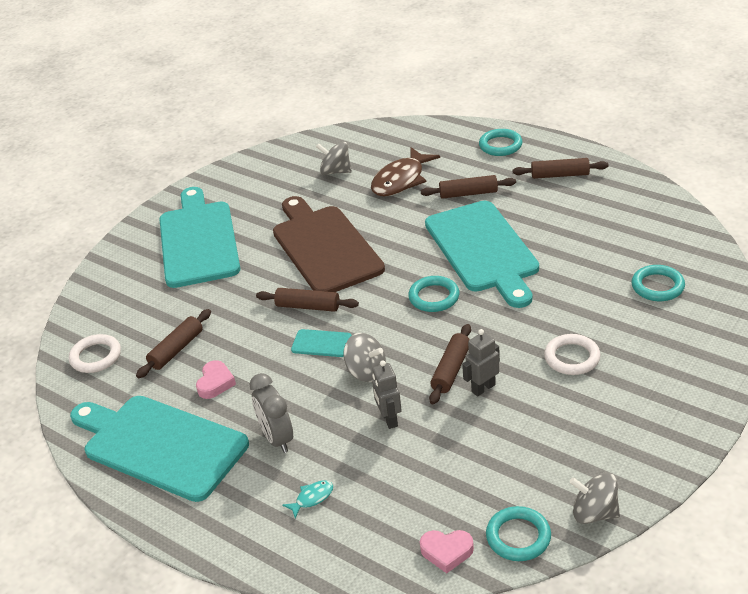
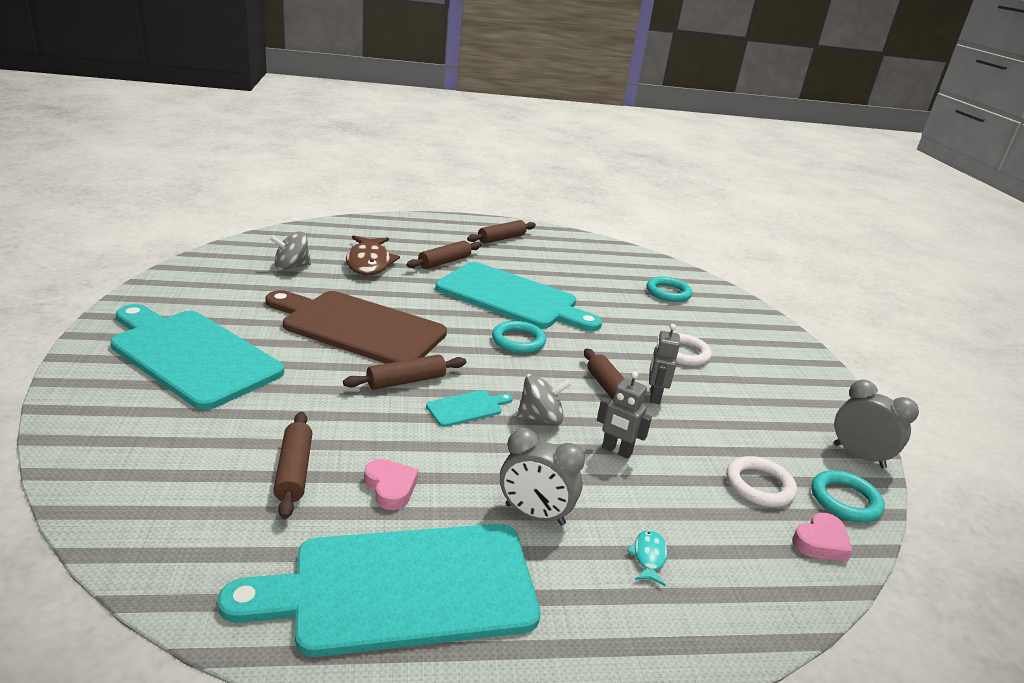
camera: 50 degrees left, 10 degrees down
(96, 356) = (175, 521): white ring -> white ring (759, 485)
(500, 145) = (427, 227): turquoise ring -> none
(594, 513) = (858, 456): grey spinning top -> grey clock

